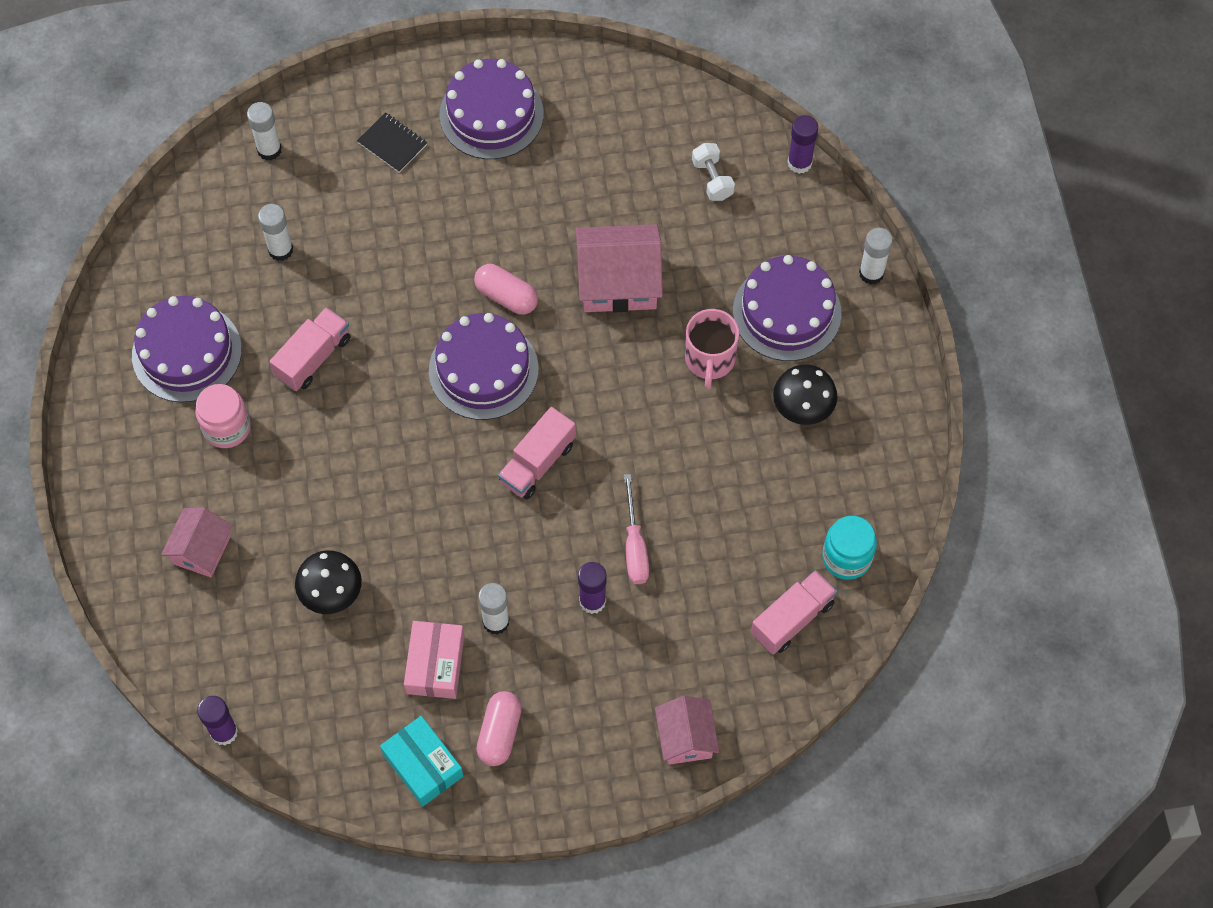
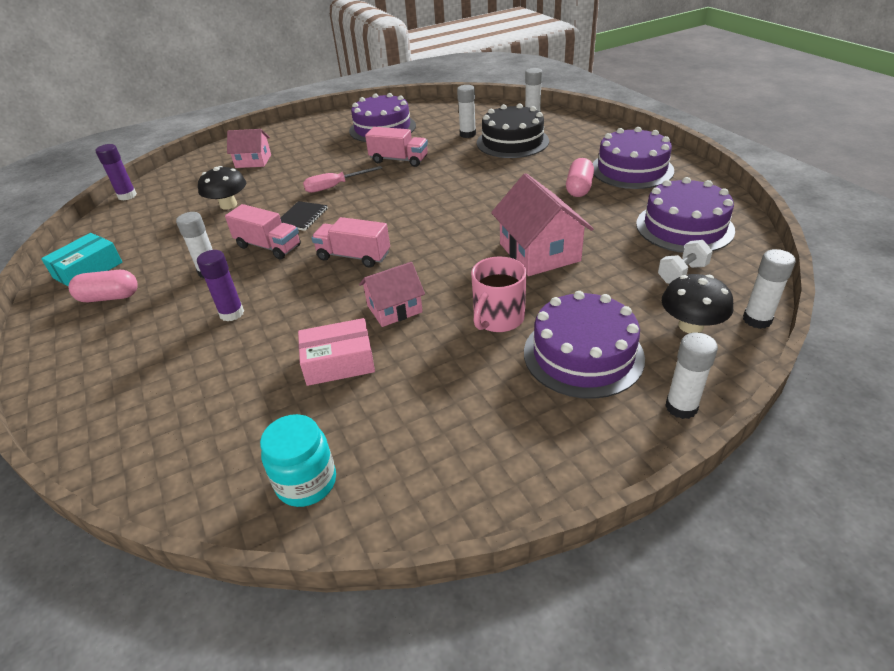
camera: 75 degrees right, 25 degrees down
(226, 427) = (338, 149): pink jar -> none
(338, 206) = (512, 142): none -> black cake
(392, 143) = (573, 145): black notebook -> black notebook (302, 217)
(435, 664) = (172, 255): pink box -> pink box (339, 362)
(483, 370) = (423, 216): purple cake -> purple cake (684, 227)
(506, 296) = (489, 209): pink capsule -> pink capsule (579, 188)
(634, 546) = (289, 323): pink screwdriver -> pink screwdriver (335, 186)
(686, 738) = (87, 405): pink house -> pink house (394, 309)
(710, 359) = (498, 318): pink mug -> pink mug turned 45 degrees counterclockwise
(792, 619) = (222, 453): pink truck -> pink truck (268, 246)
(799, 163) = (757, 320): purple glue stick -> white glue stick
(803, 407) = (481, 395): black mushroom -> black mushroom (691, 326)

